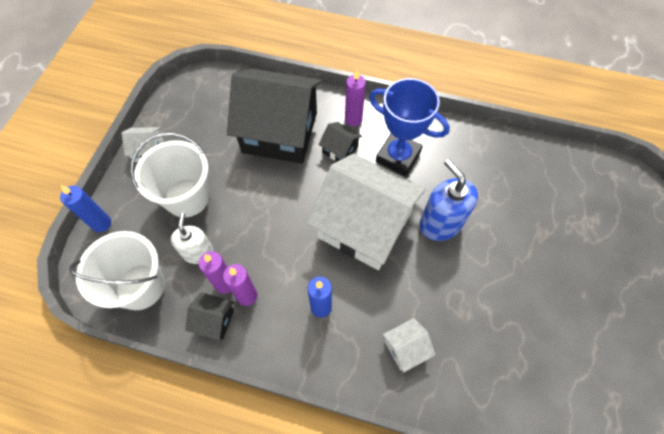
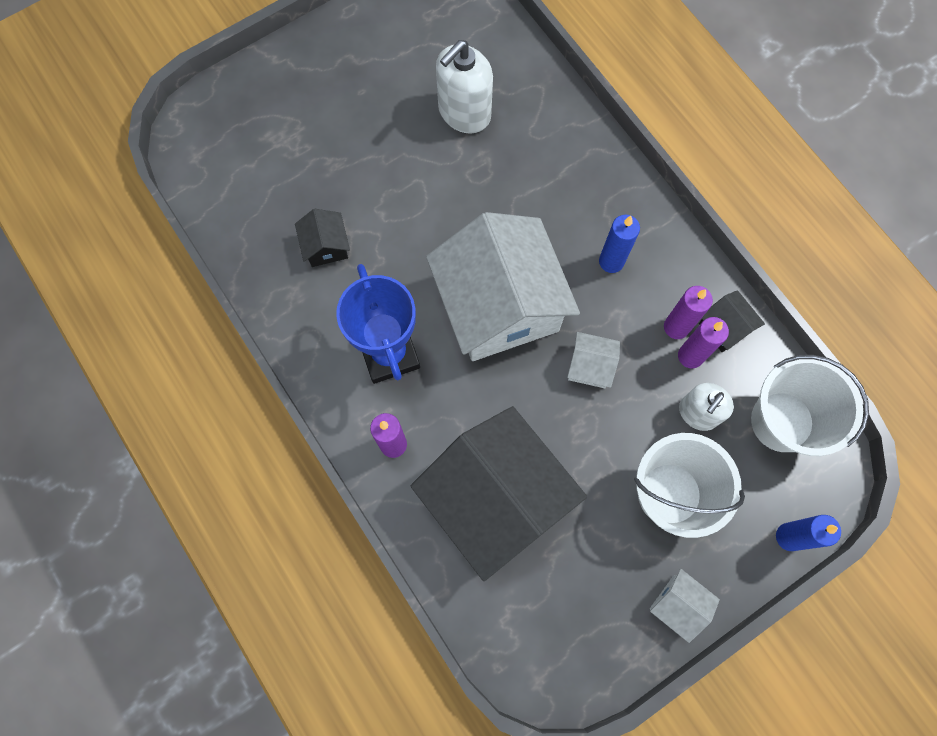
camera: 140 degrees left, 10 degrees up
(340, 149) = (445, 415): black house -> black house (326, 246)
(405, 348) = (563, 171): white house -> white house (590, 366)
(440, 223) = (421, 248): blue soap dispenser -> none
(509, 336) = (464, 112): none -> white soap dispenser

